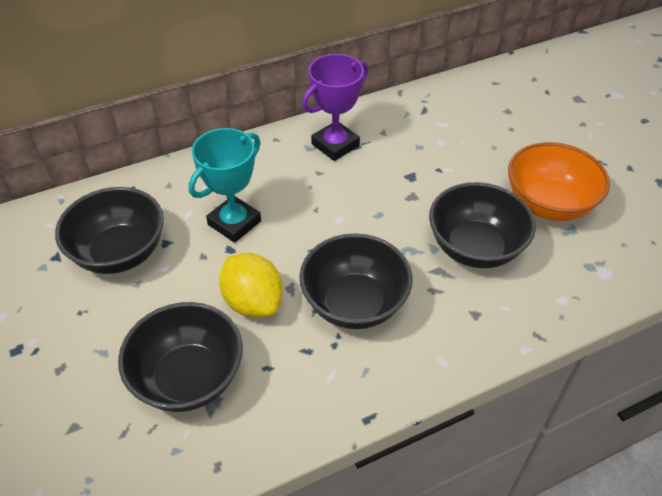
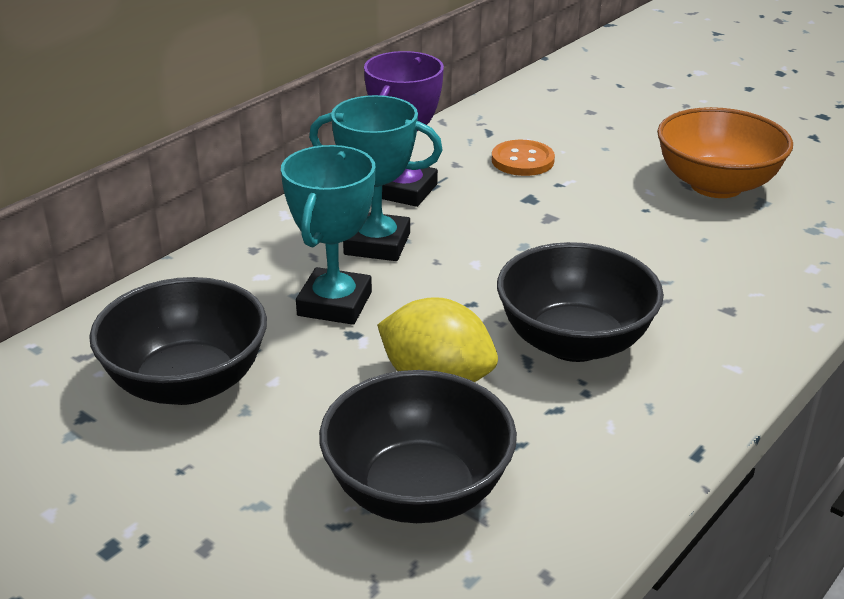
camera: 25 degrees left, 15 degrees down
(289, 184) = (377, 244): none -> turquoise trophy
(429, 142) = (522, 160): none -> orange button
(475, 248) = (670, 247): black bowl -> none

